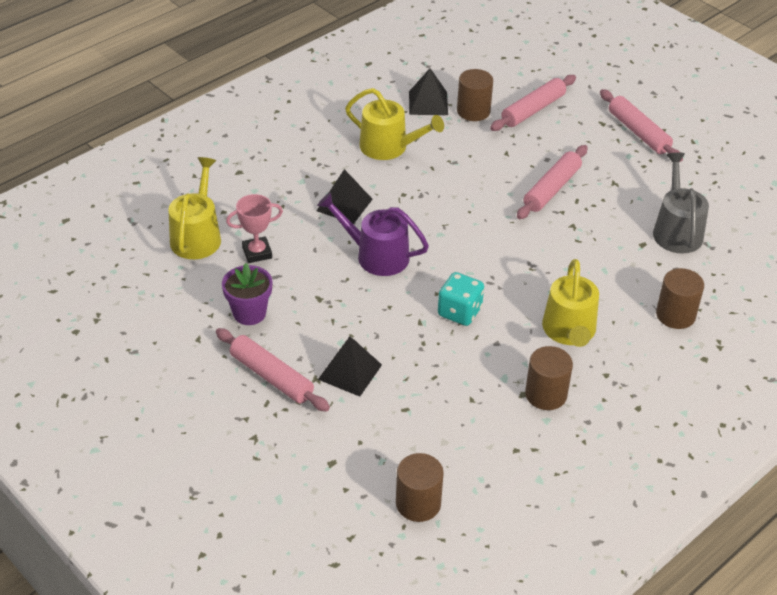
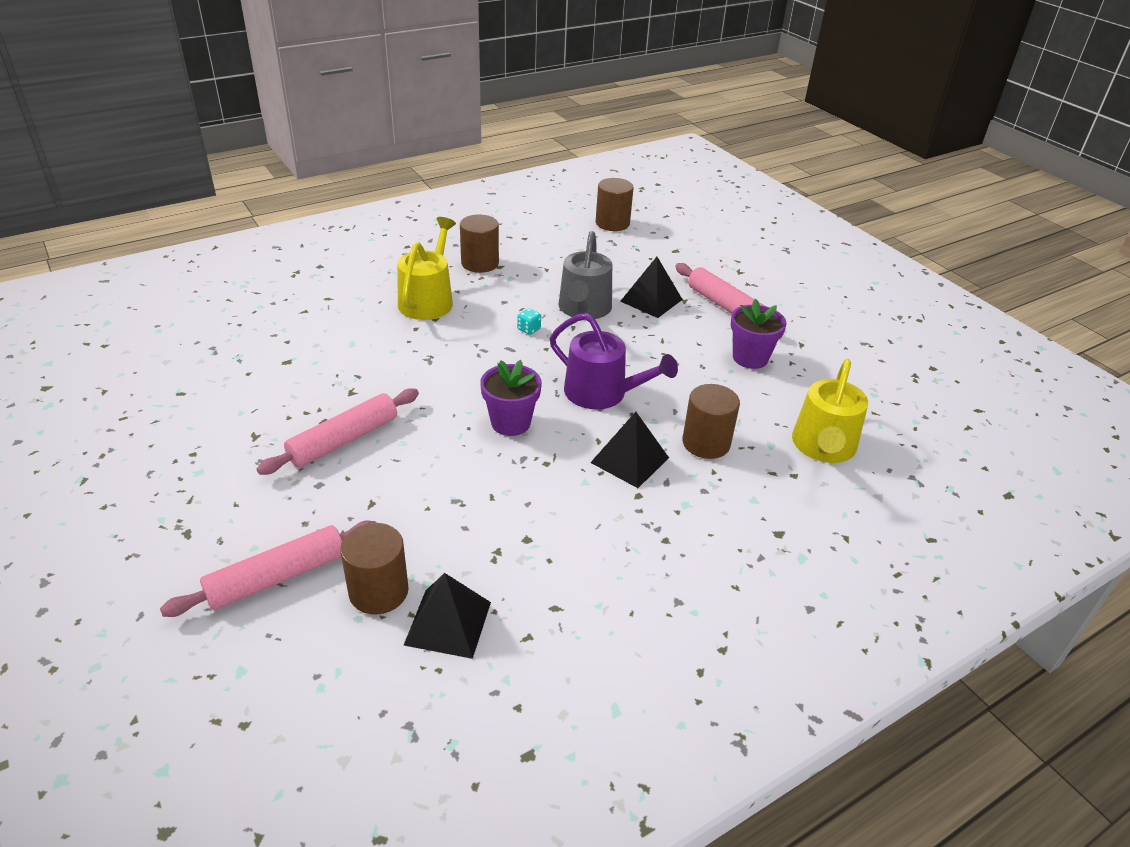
camera: 170 degrees left, 5 degrees down
(257, 252) = (745, 417): pink trophy -> none
(389, 147) = (544, 541): yellow watering can -> none
(440, 219) = (510, 423): none -> purple flower pot
(459, 312) = (529, 329): turquoise dice -> turquoise dice, size x0.48
(638, 132) = (147, 507): pink rolling pin -> none
(675, 315) = (314, 298): brown cylinder -> brown cylinder (706, 443)
(676, 230) = (234, 369): grey watering can -> grey watering can (584, 309)

